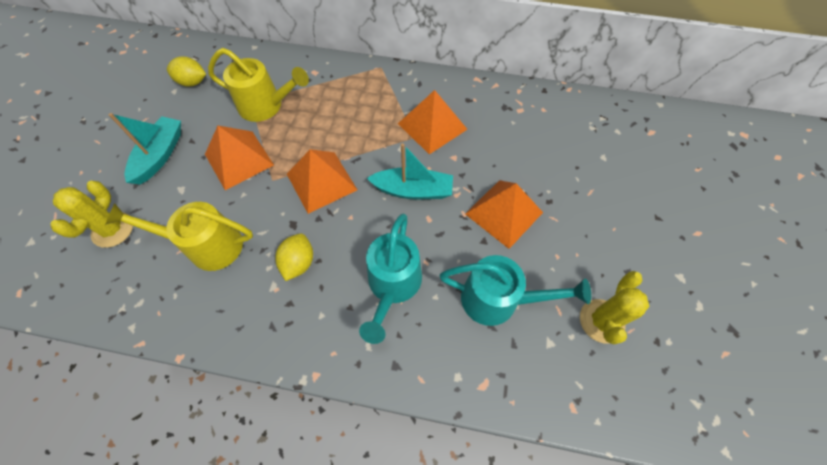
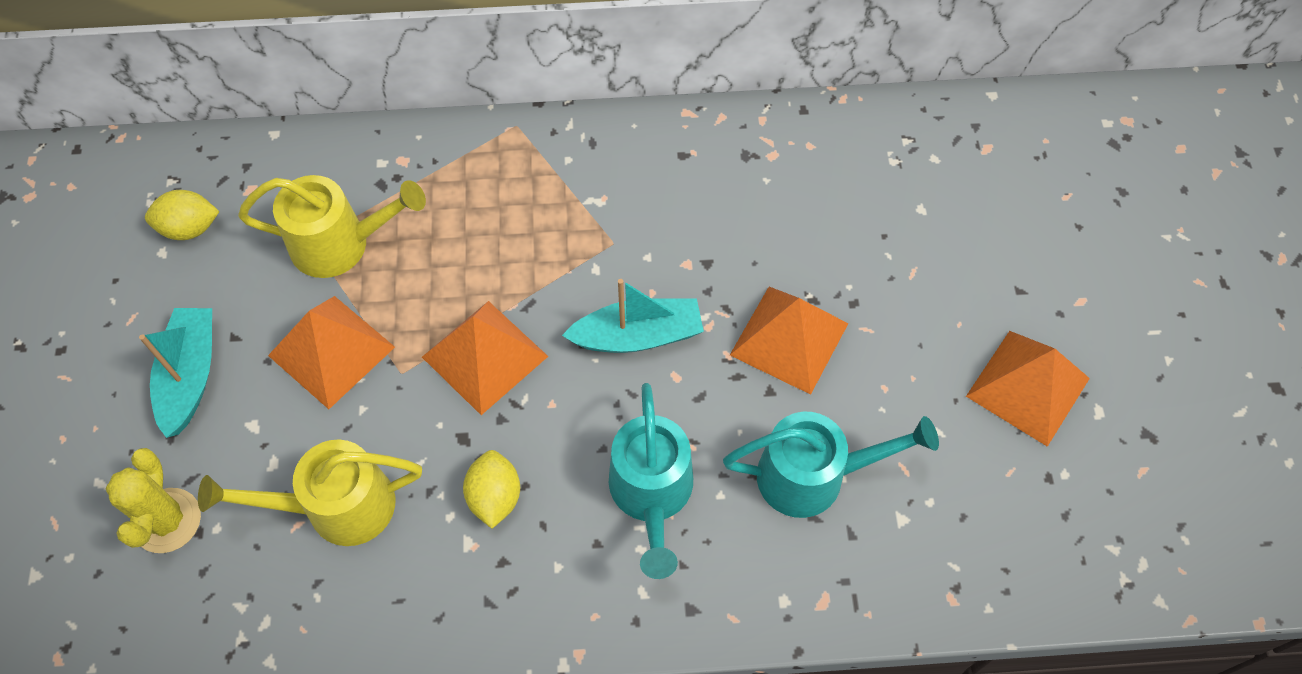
camera: 15 degrees left, 0 degrees up
(432, 126) = (636, 217): orange pyramid -> orange pyramid (1027, 387)
(601, 321) = (967, 468): yellow cactus -> none

